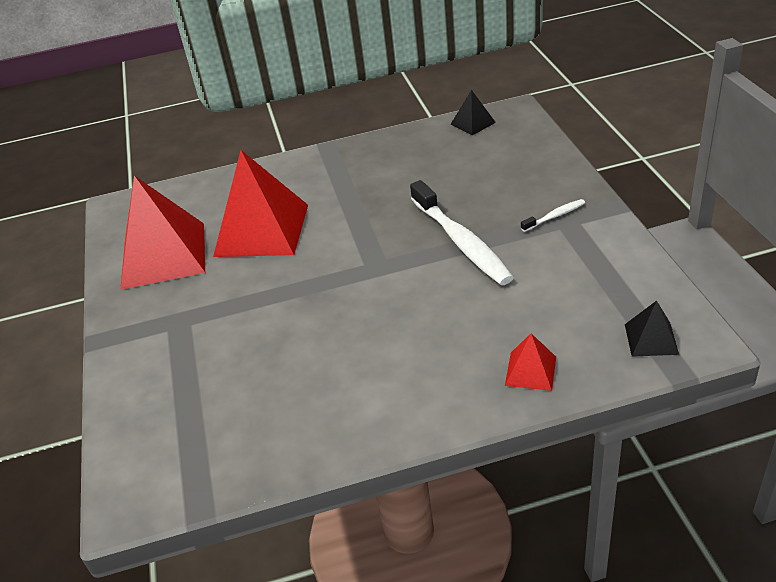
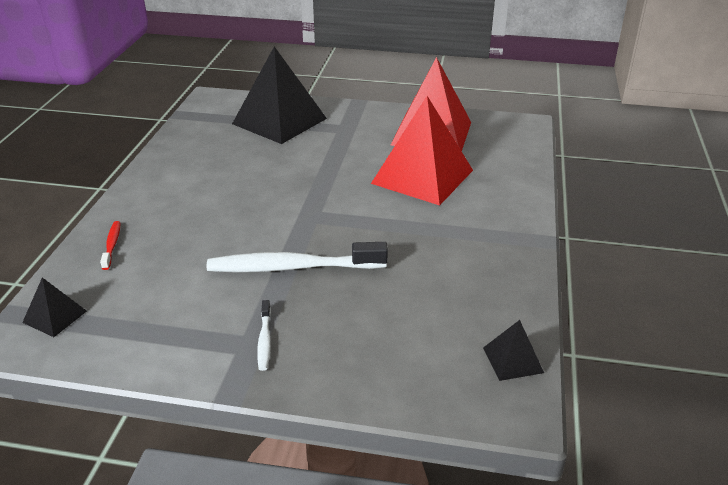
camera: 110 degrees right, 5 degrees down
(180, 386) = (279, 121): none -> black pyramid
(530, 371) = (112, 245): red pyramid -> red toothbrush

